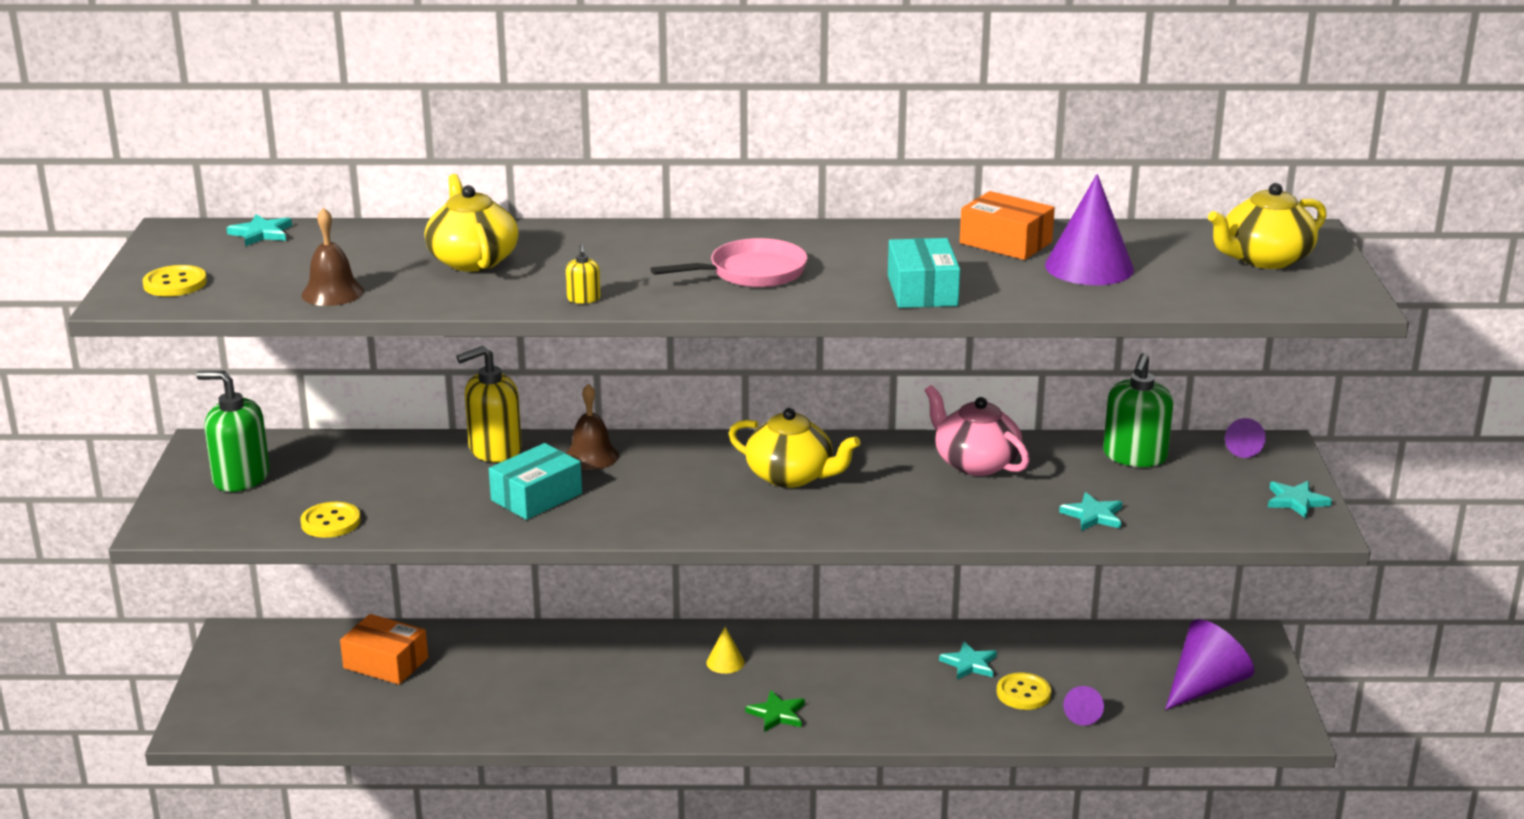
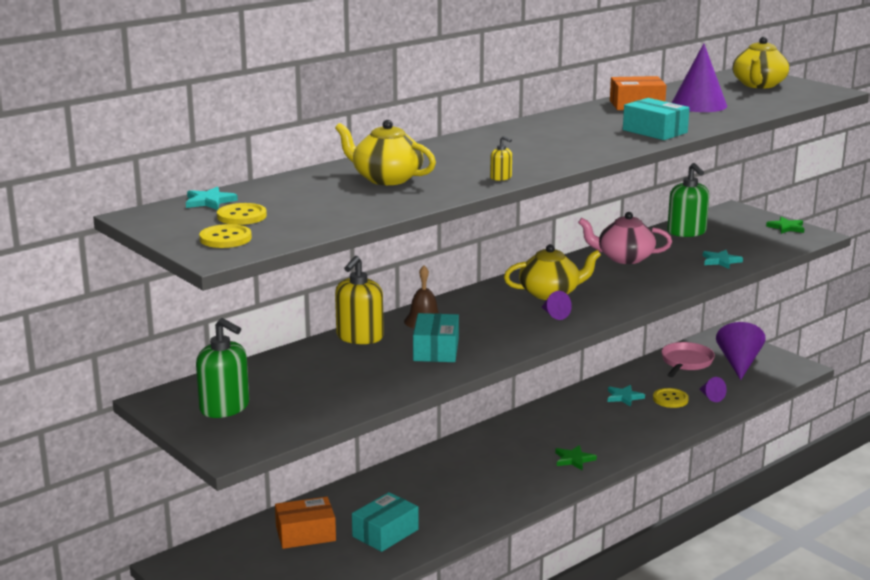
camera: 40 degrees left, 5 degrees down
(241, 478) = (225, 408): green soap dispenser -> green soap dispenser turned 120 degrees counterclockwise
(331, 522) = (339, 407): yellow button -> yellow button (242, 216)
(332, 293) = (346, 214): brown bell -> none
(455, 700) = (385, 533): none -> turquoise box
(725, 662) = (504, 447): yellow cone -> none
(751, 273) = (554, 145): pink pan -> pink pan (686, 362)
(1242, 449) = (723, 215): purple cone -> purple cone (554, 315)
(1296, 501) = (786, 227): turquoise star -> green star

